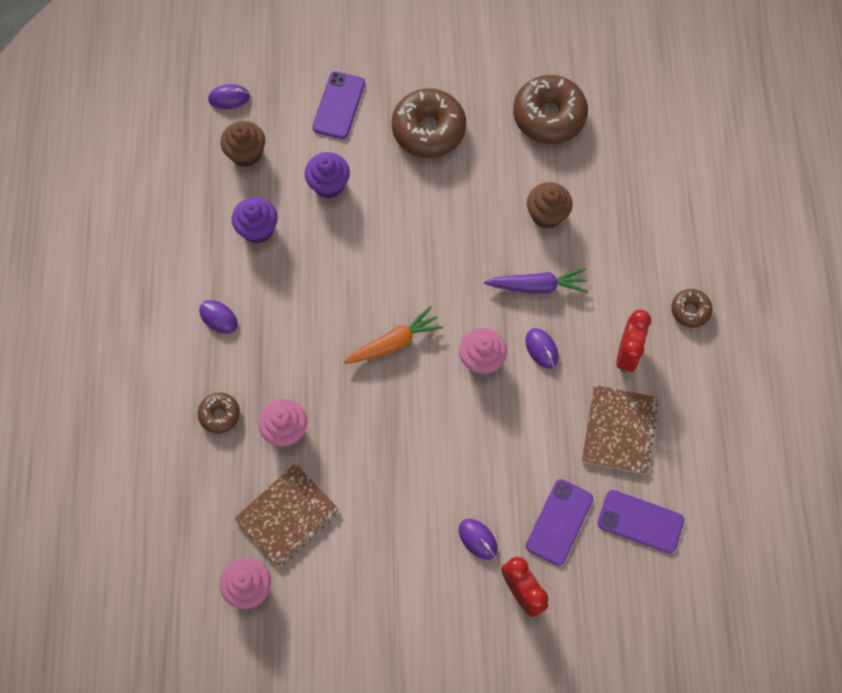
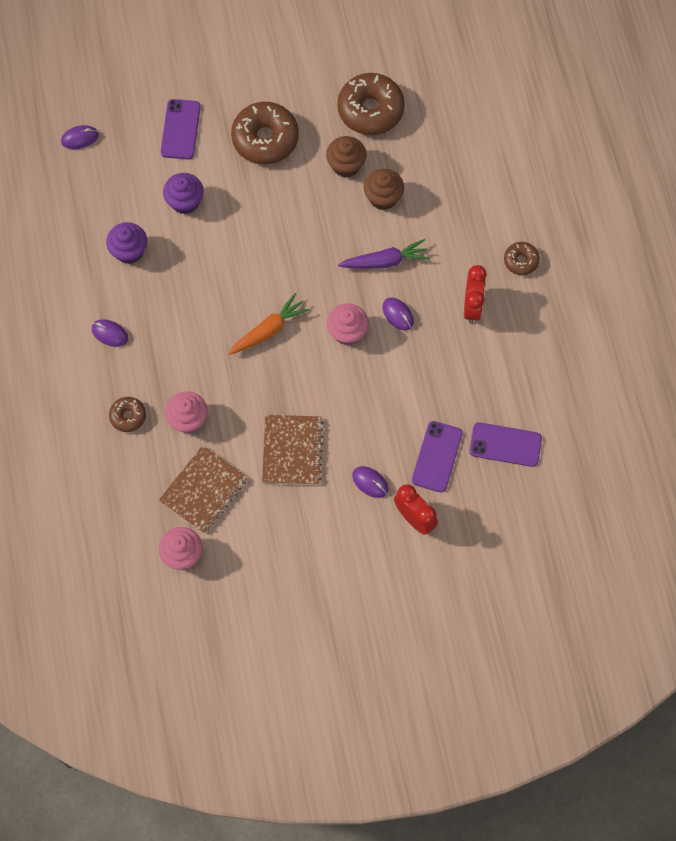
camera: 10 degrees left, 0 degrees up
(246, 153) = (105, 186): brown cupcake -> brown cupcake (346, 165)
(619, 430) = (475, 372): brown notebook -> brown notebook (292, 450)

